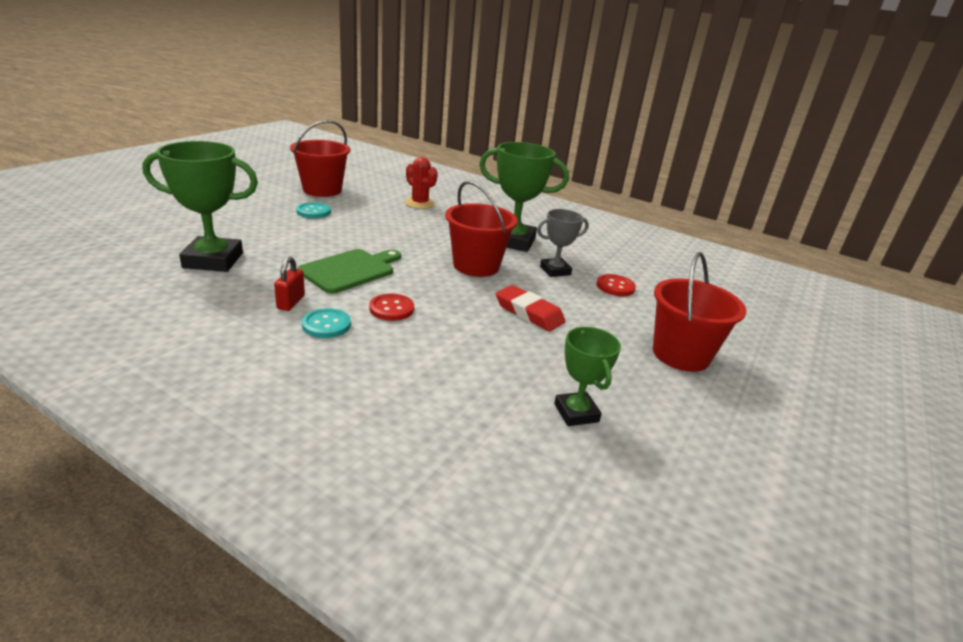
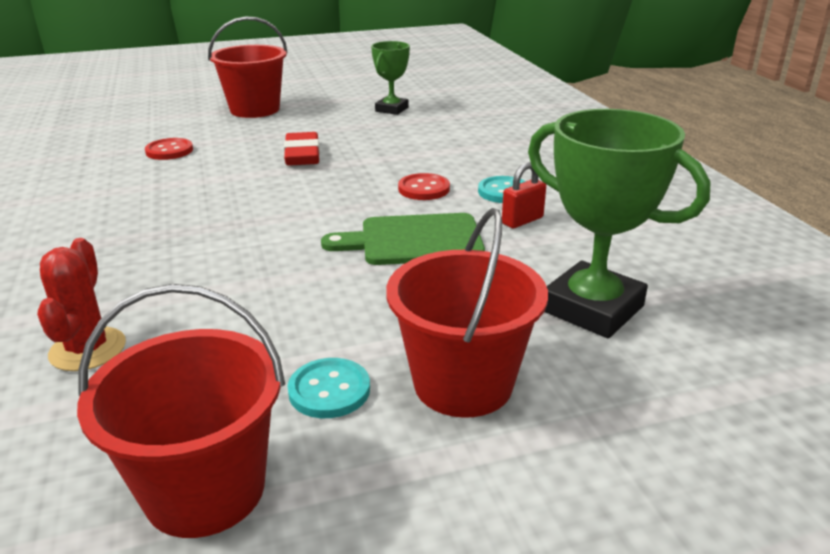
camera: 135 degrees left, 0 degrees up
(476, 266) = (255, 205): red bucket -> red bucket (463, 384)
(513, 241) = (134, 222): green trophy -> none
(555, 271) = (184, 177): grey trophy -> none

